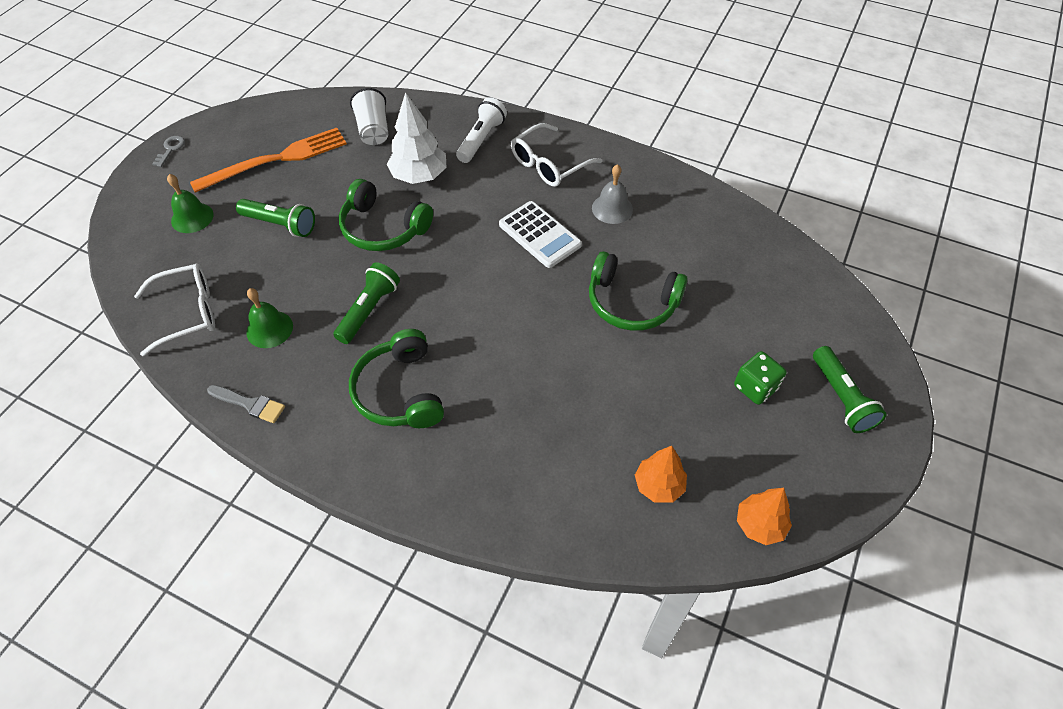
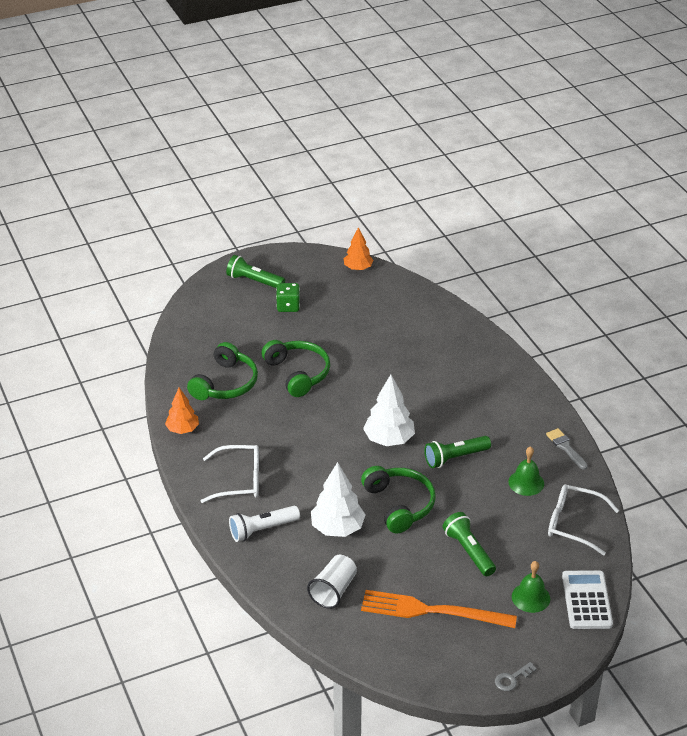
camera: 140 degrees left, 15 degrees down
(400, 391) = (474, 406): green headphones -> green headphones (225, 383)
(456, 287) = (389, 439): none -> white tree
(539, 235) = (303, 439): white calculator -> white calculator (587, 600)
(612, 208) = (238, 427): grey bell -> none
(658, 485) = (385, 302): orange tree -> orange tree (183, 429)
(841, 397) = (254, 281): green flashlight -> green flashlight turned 90 degrees counterclockwise

